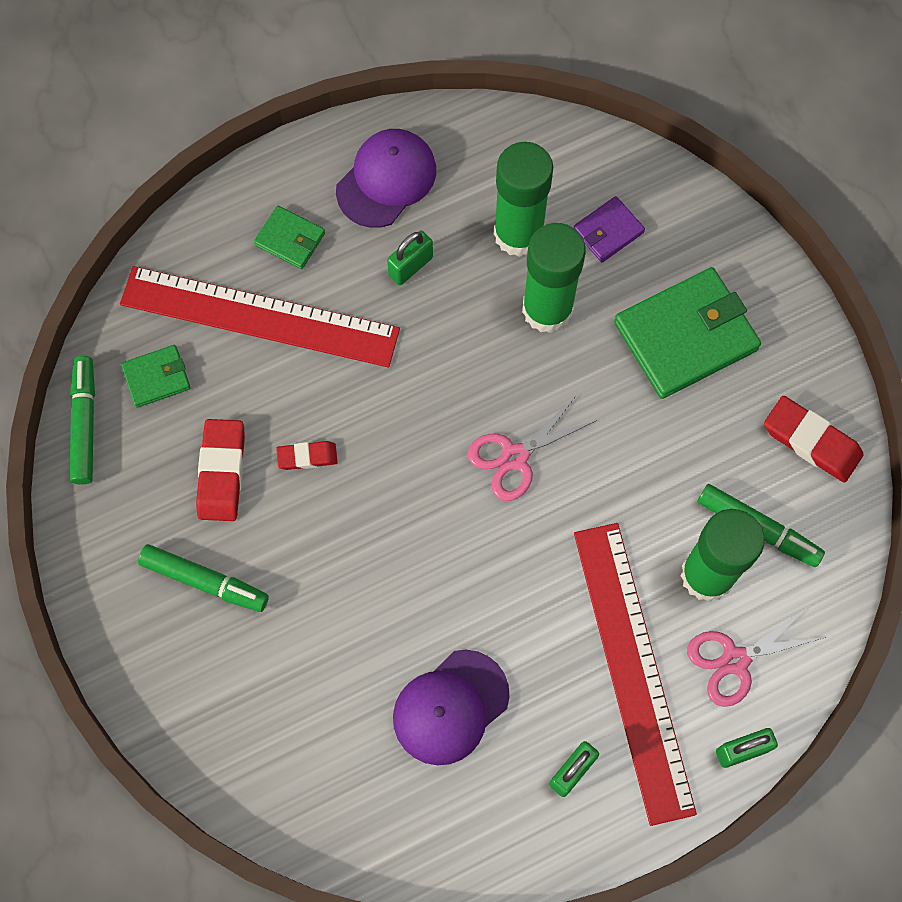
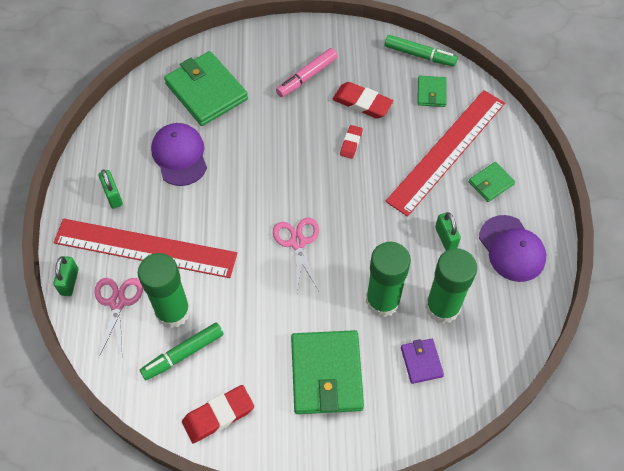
camera: 115 degrees right, 10 degrees down
(205, 581) = (307, 77): green marker -> pink marker
(306, 731) = (206, 91): none -> green wallet

